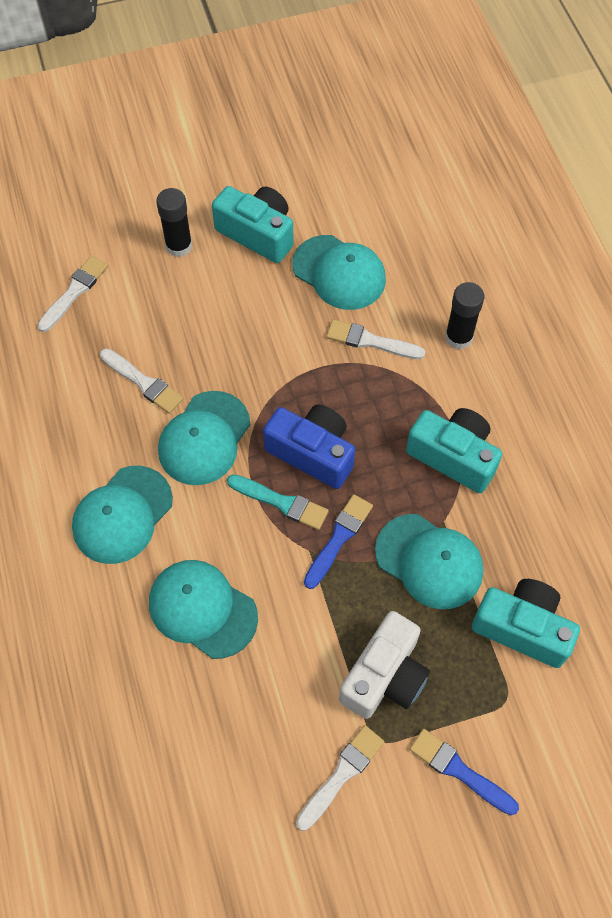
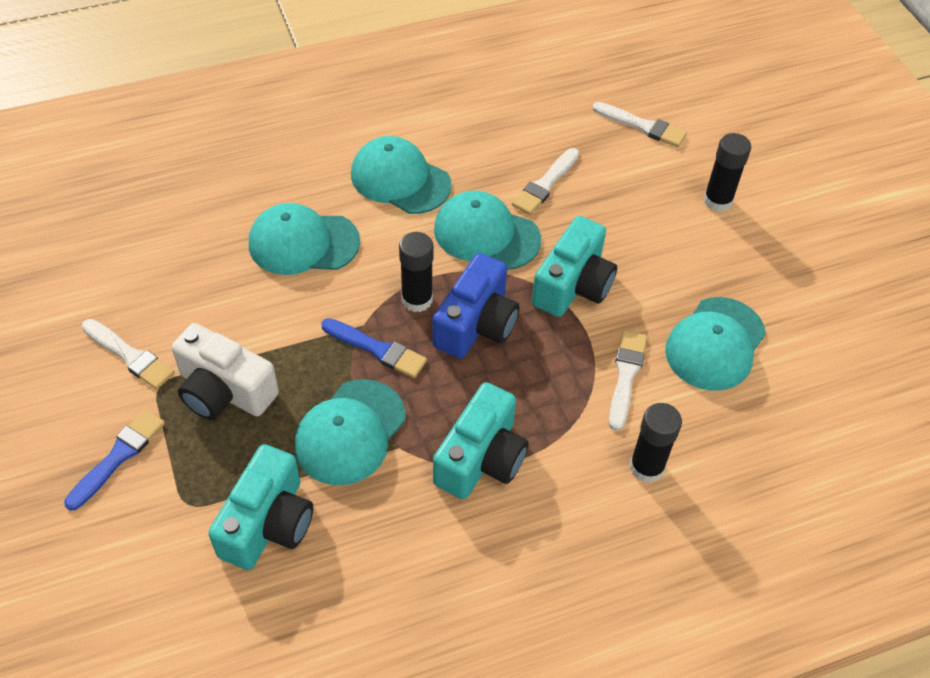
camera: 85 degrees right, 10 degrees down
(202, 609) = (303, 243): turquoise cap -> turquoise cap turned 120 degrees counterclockwise
(257, 234) = (751, 267): turquoise camera -> turquoise camera (573, 285)
(281, 502) = (417, 299): turquoise brush -> black glue stick

